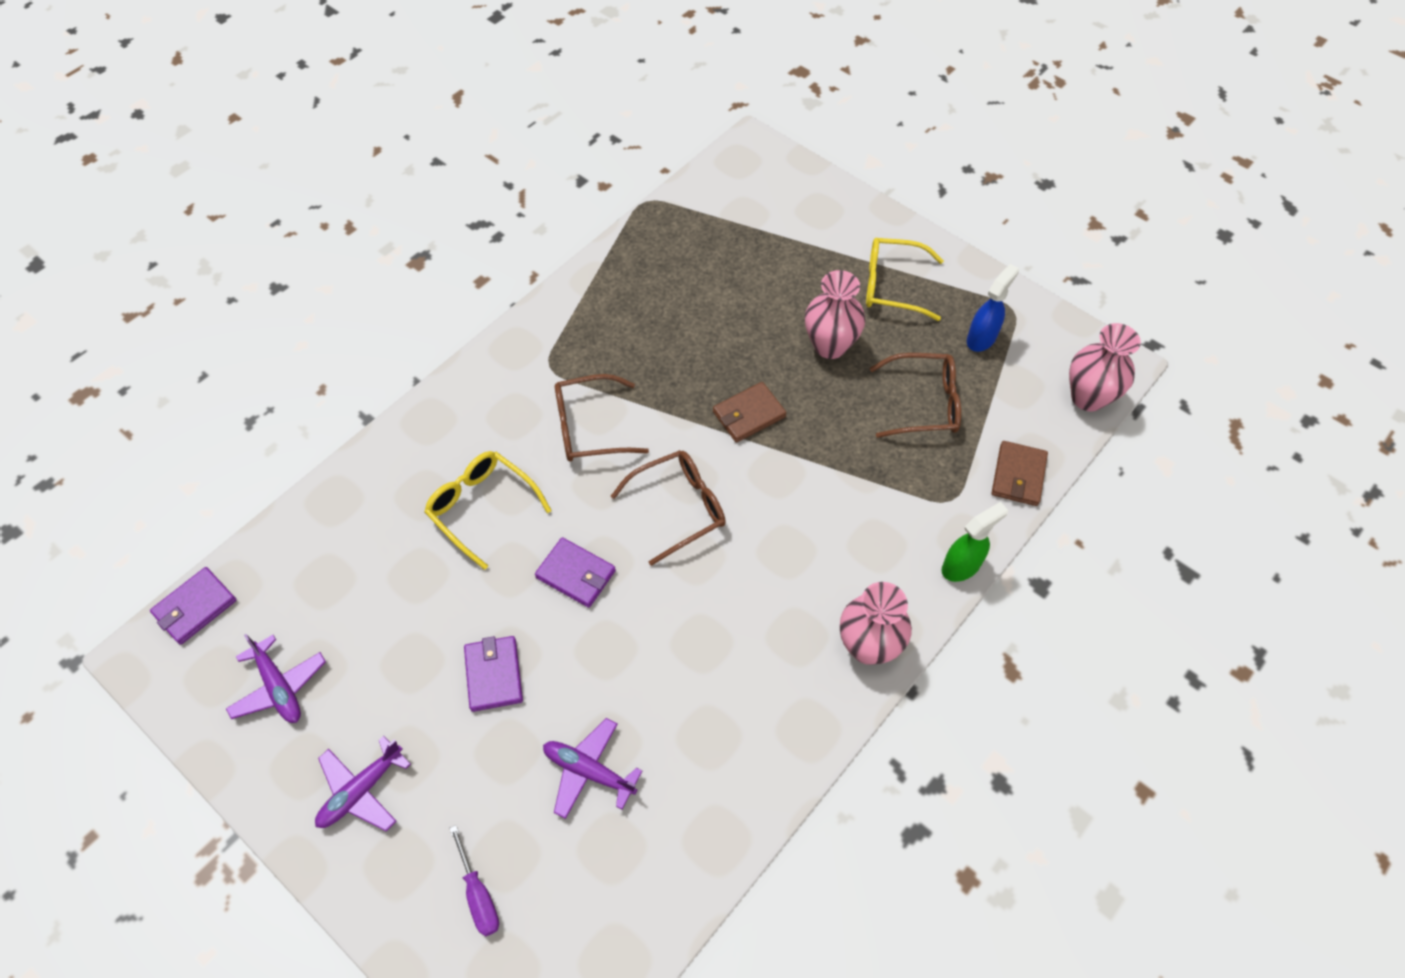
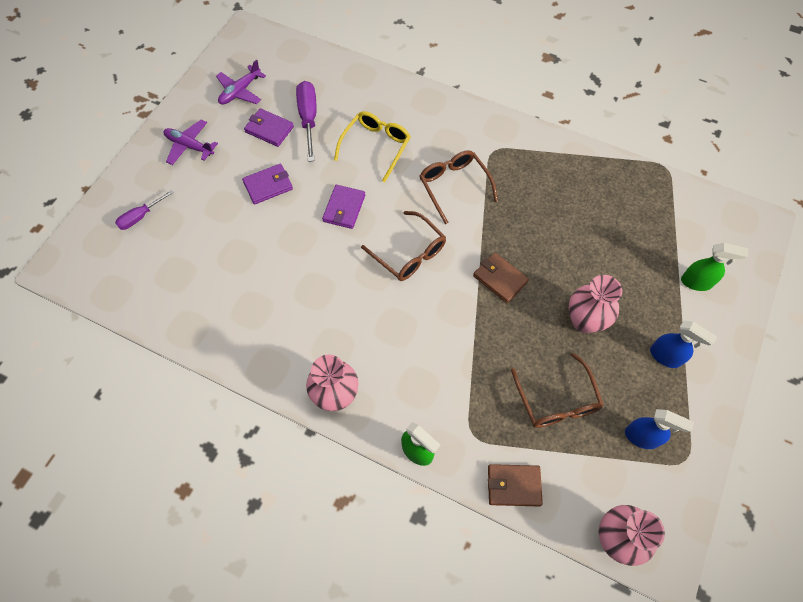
camera: 75 degrees right, 5 degrees up
(195, 607) = (277, 40): purple wallet -> purple wallet (269, 129)
(386, 590) = (308, 118): none -> purple screwdriver
(589, 771) = (218, 250): purple plane -> none
(809, 227) = (696, 282): none -> green spray bottle
(892, 286) = (665, 356): yellow glasses -> blue spray bottle

